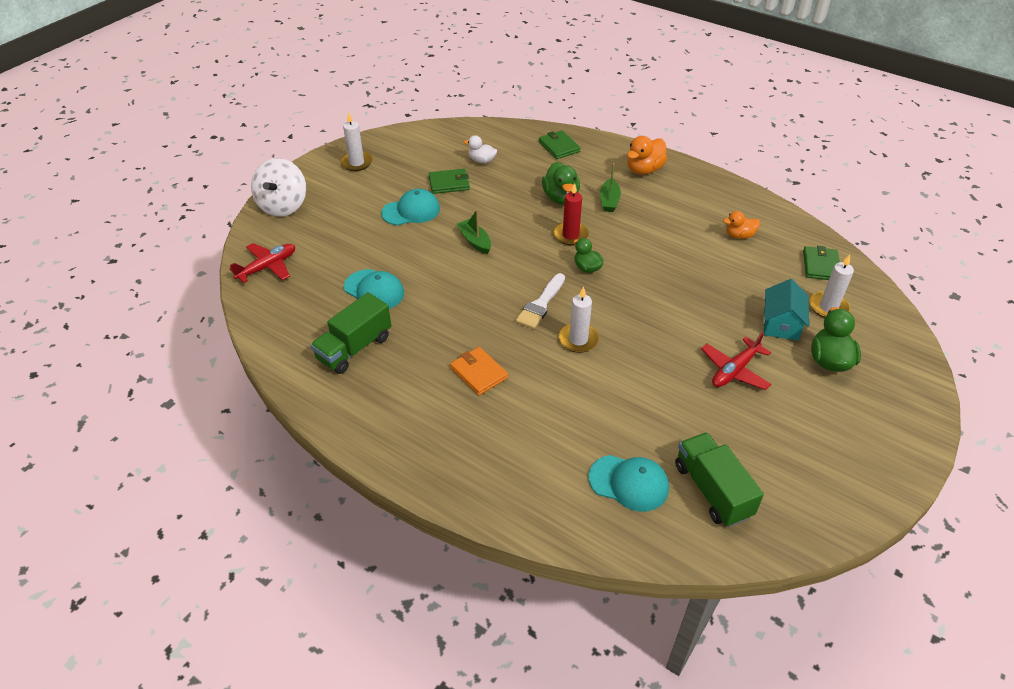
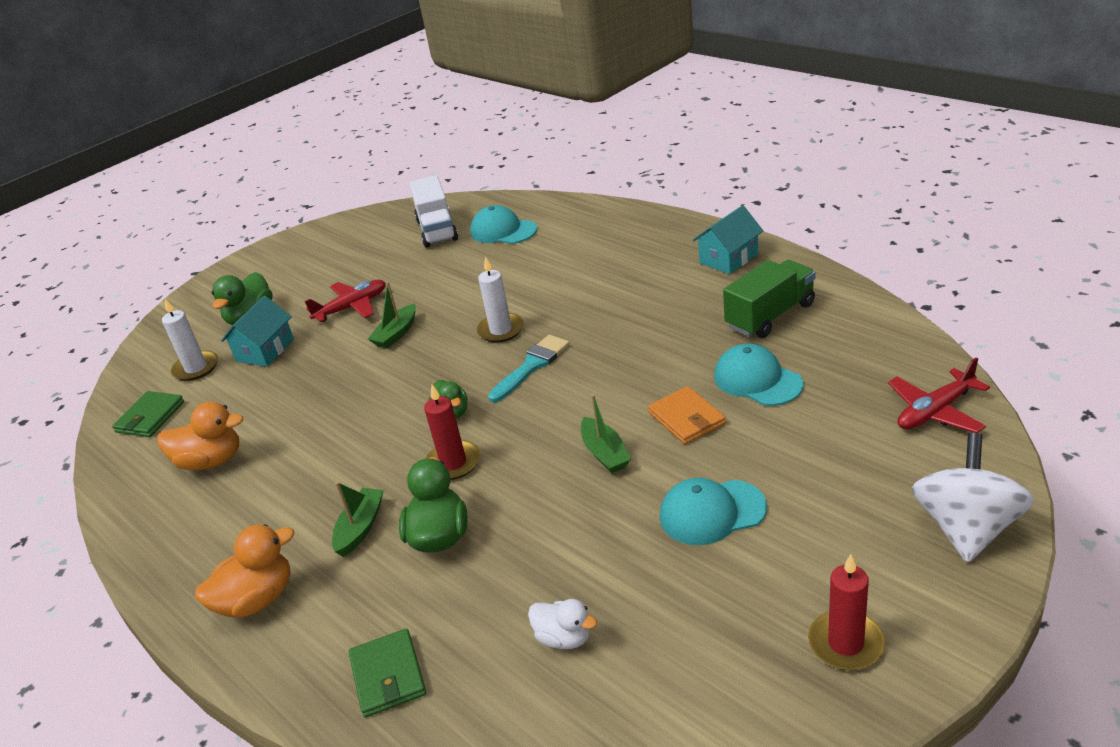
camera: 165 degrees left, 10 degrees down
(356, 163) = (845, 643): white candle -> red candle
(380, 420) = (728, 258): none -> turquoise house
(449, 183) = (639, 576): green wallet -> none
(479, 373) = (622, 298): orange wallet -> orange wallet (686, 418)
(541, 304) = (532, 366): white brush -> turquoise brush
(671, 338) = (396, 333): none -> green boat
(712, 490) = (437, 230): green truck -> white truck
(739, 235) = (211, 461): orange duck -> orange duck, size x1.56

